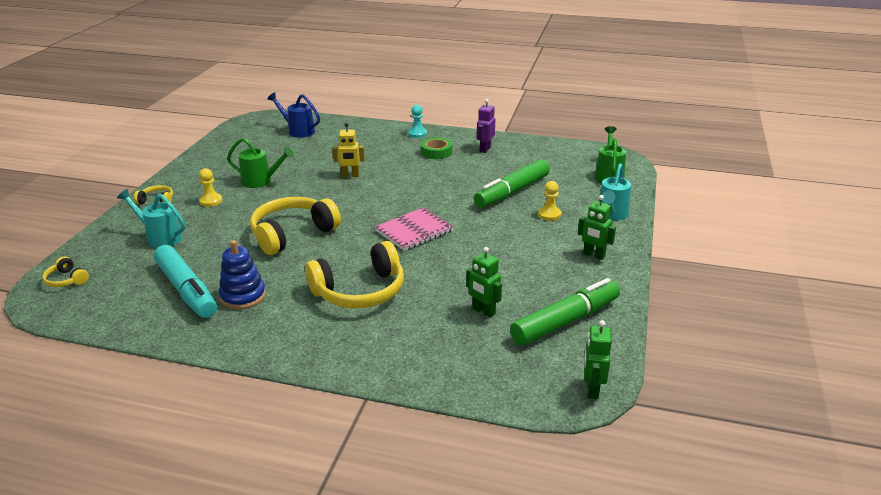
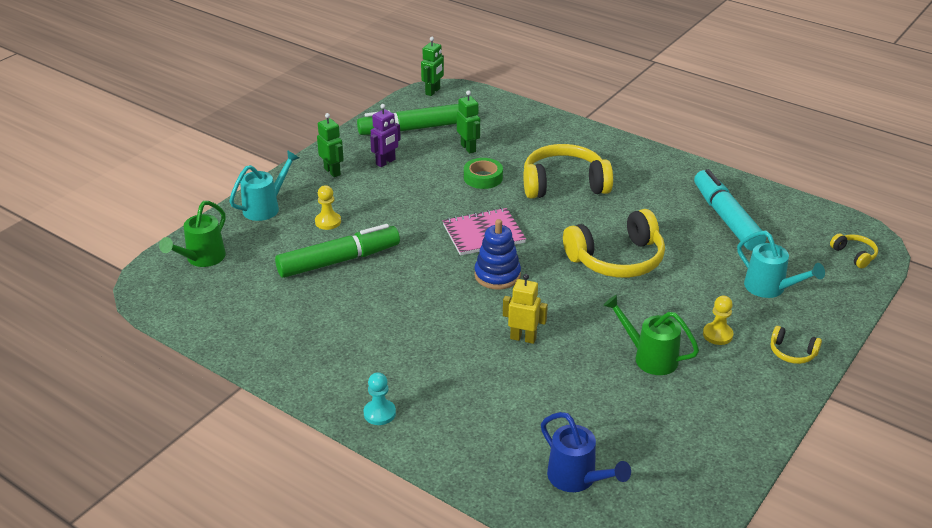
camera: 160 degrees left, 5 degrees up
(243, 296) = (671, 201): blue stacking toy -> blue stacking toy (497, 275)
(436, 152) = (379, 358): green tape -> green tape (483, 178)
(485, 149) = (306, 346): purple robot -> purple robot (386, 162)

